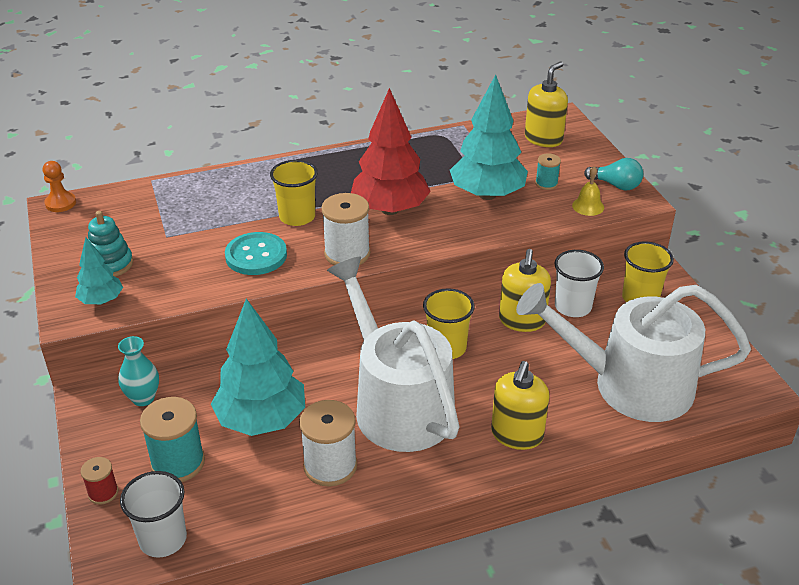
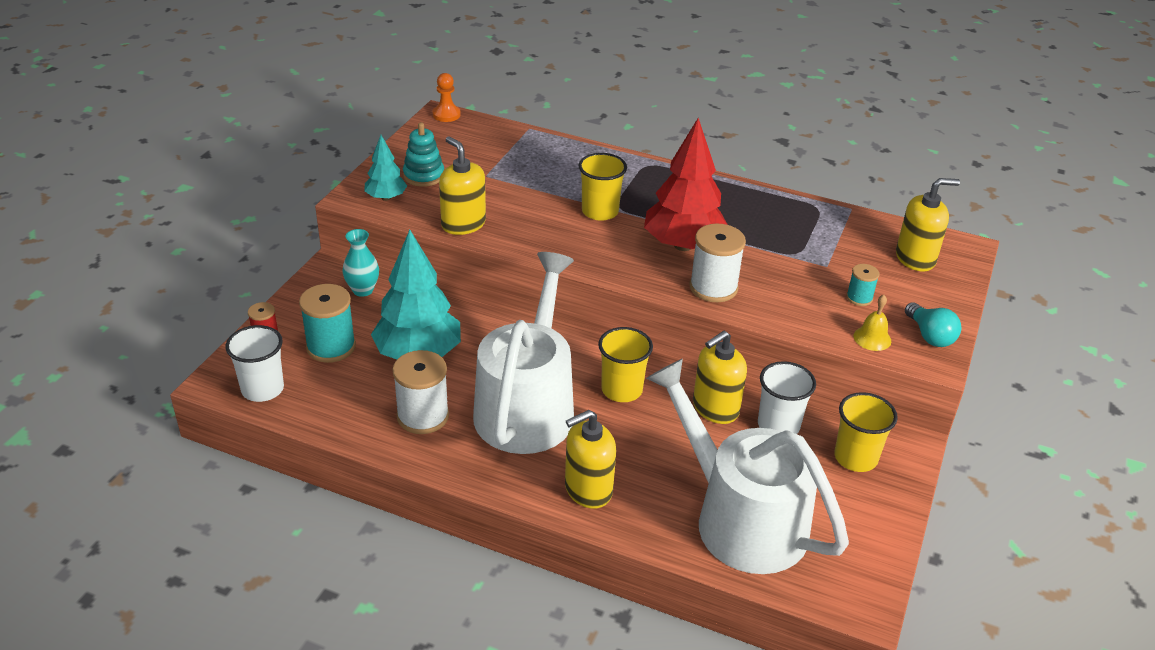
camera: 40 degrees right, 0 degrees up
(201, 285) = (463, 224): none -> yellow soap dispenser
(256, 256) = (530, 224): turquoise button -> none
(347, 254) = (600, 260): white spool -> white spool (713, 287)
(487, 194) = (787, 278): turquoise tree -> none

